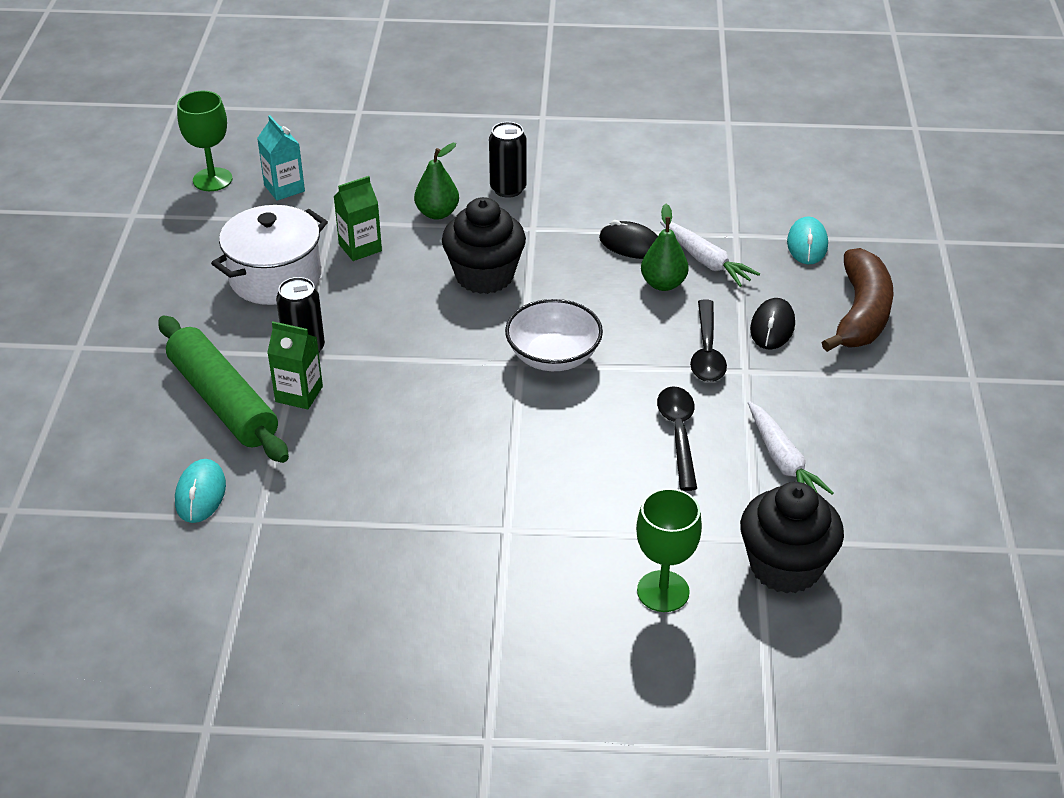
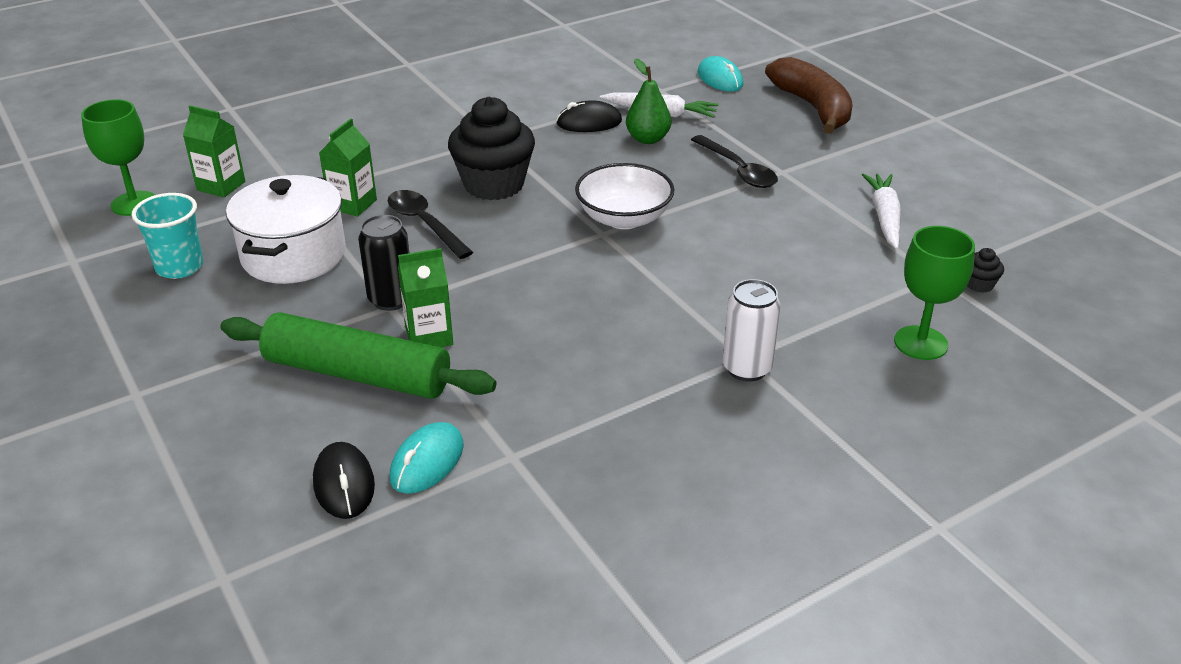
camera: 35 degrees left, 5 degrees down
(193, 252) = (179, 267): none -> turquoise cup
(201, 494) = (427, 462): turquoise mouse -> turquoise mouse turned 60 degrees clockwise
(284, 188) = (221, 186): turquoise carton -> green carton
(437, 213) = (396, 156): green pear -> none
(496, 539) = (747, 368): none -> white can
(508, 189) = (438, 119): black can -> none
(678, 433) = (789, 231): black spoon -> black spoon (424, 223)
(772, 327) = (764, 137): black mouse -> black mouse (344, 484)
(782, 460) = (884, 217): white carrot -> white carrot turned 120 degrees counterclockwise
(785, 566) = (979, 284): black cupcake -> black cupcake, size x0.40

